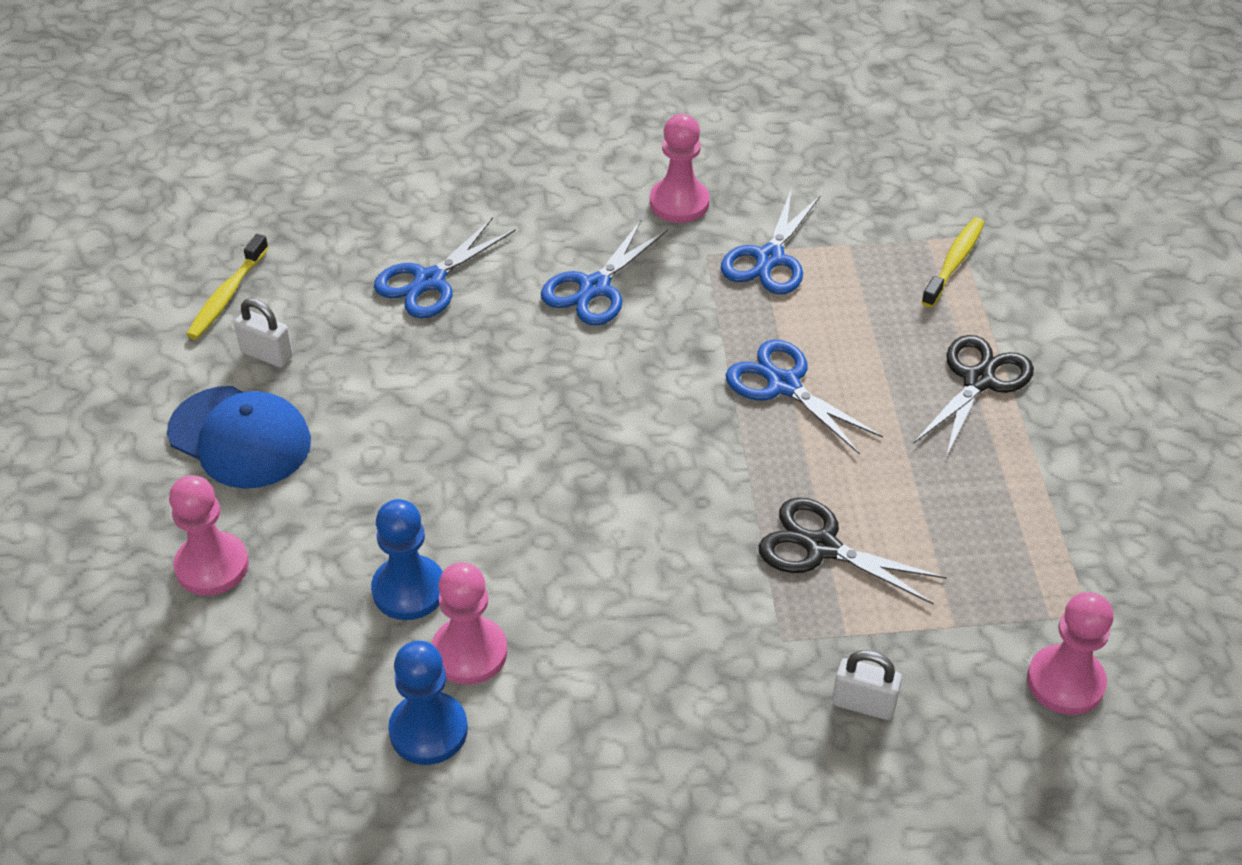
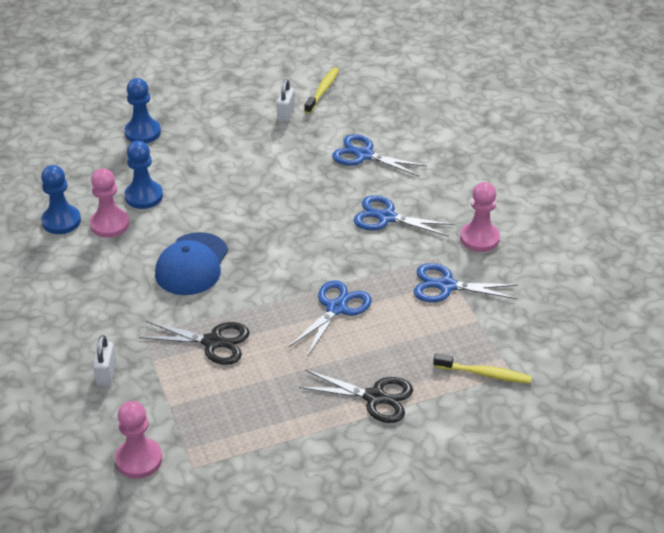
camera: 75 degrees right, 5 degrees down
(212, 566) = (143, 132): pink pawn -> blue pawn
(227, 296) = (322, 91): yellow toothbrush -> yellow toothbrush turned 105 degrees clockwise
(240, 438) = (226, 120): blue cap -> blue cap (192, 264)
(821, 547) = (213, 342): black scissors -> black scissors turned 90 degrees clockwise

